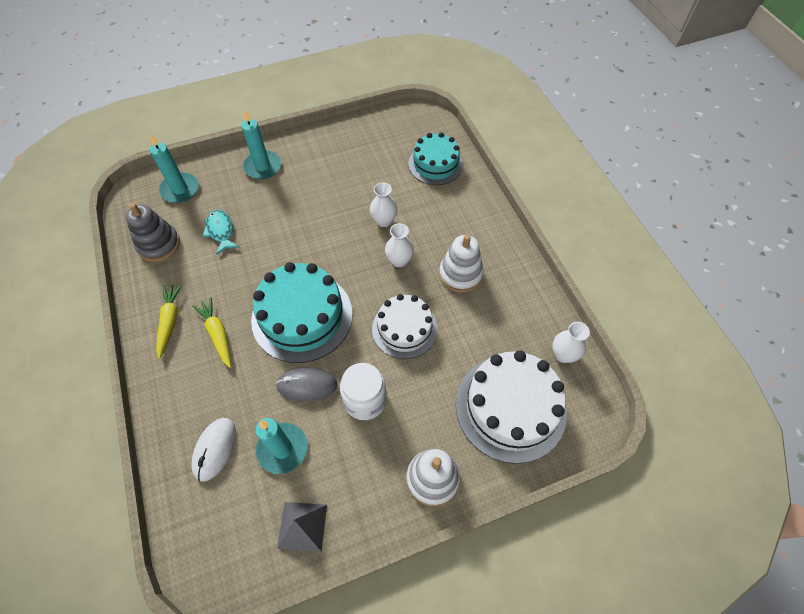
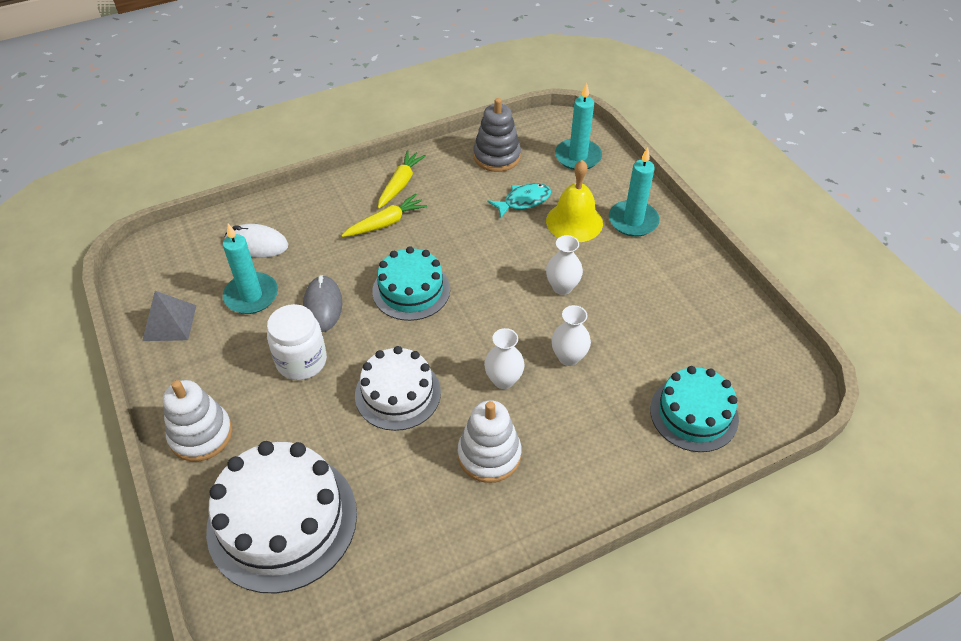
camera: 85 degrees right, 10 degrees down
(170, 321) = (400, 184): yellow carrot -> yellow carrot turned 60 degrees counterclockwise
(254, 201) = (574, 222): none -> yellow bell
(302, 316) = (411, 290): turquoise cake -> turquoise cake, size x0.64
(563, 355) = (360, 594): white vase -> white vase (562, 287)

